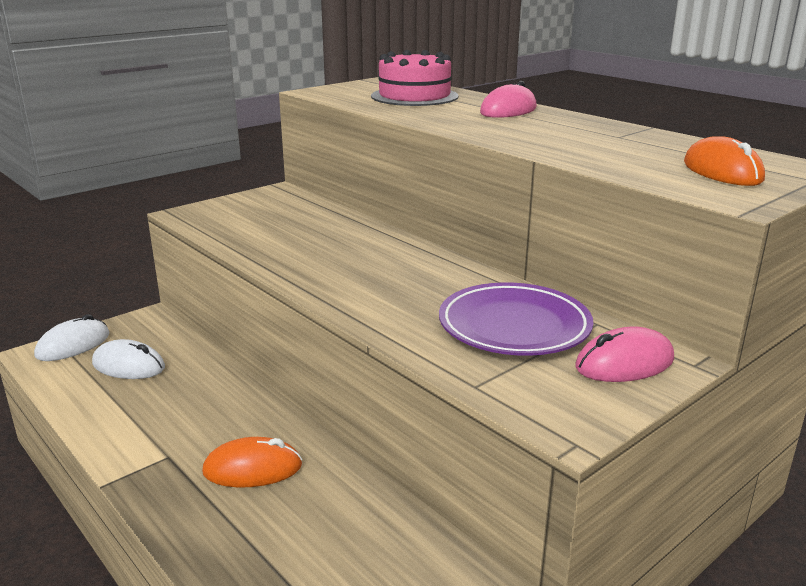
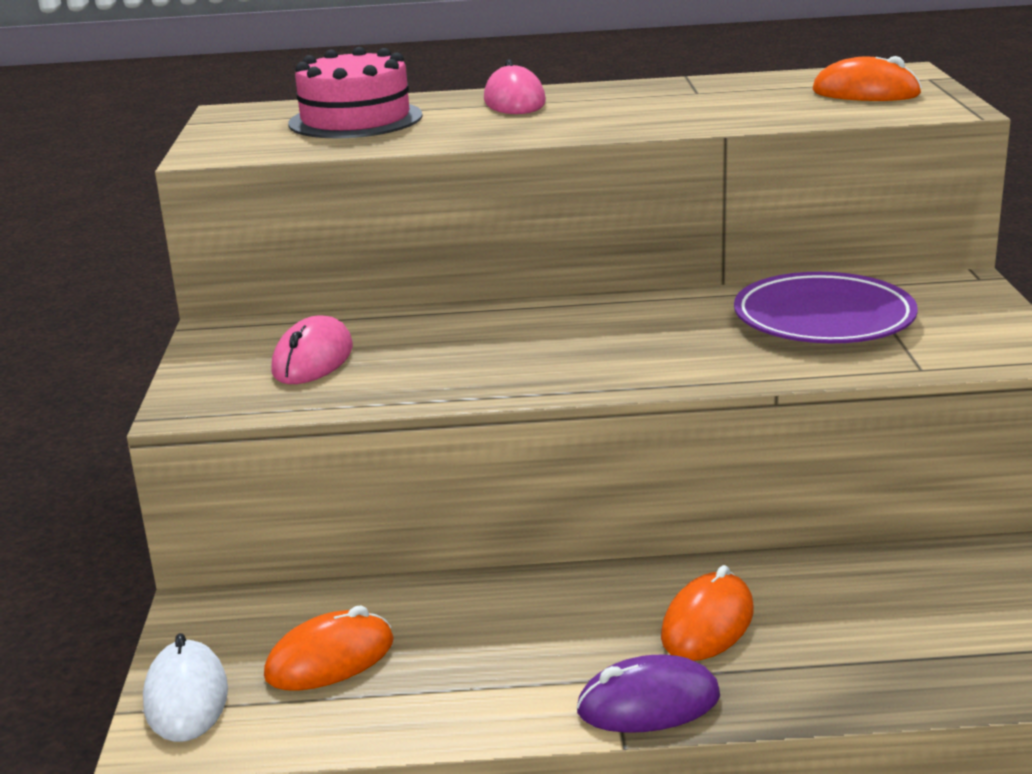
camera: 50 degrees left, 0 degrees up
(128, 366) = (330, 659): white mouse -> orange mouse
(149, 478) = (648, 703): none -> purple mouse
(624, 363) = (948, 300): pink mouse -> pink mouse (313, 359)

